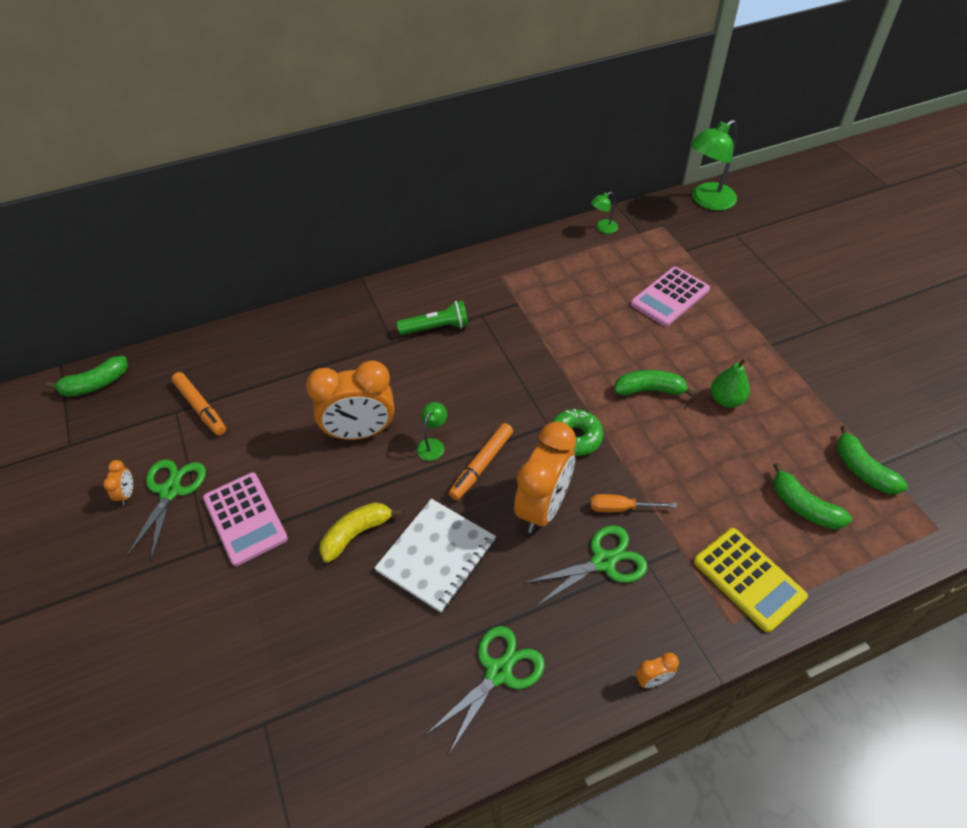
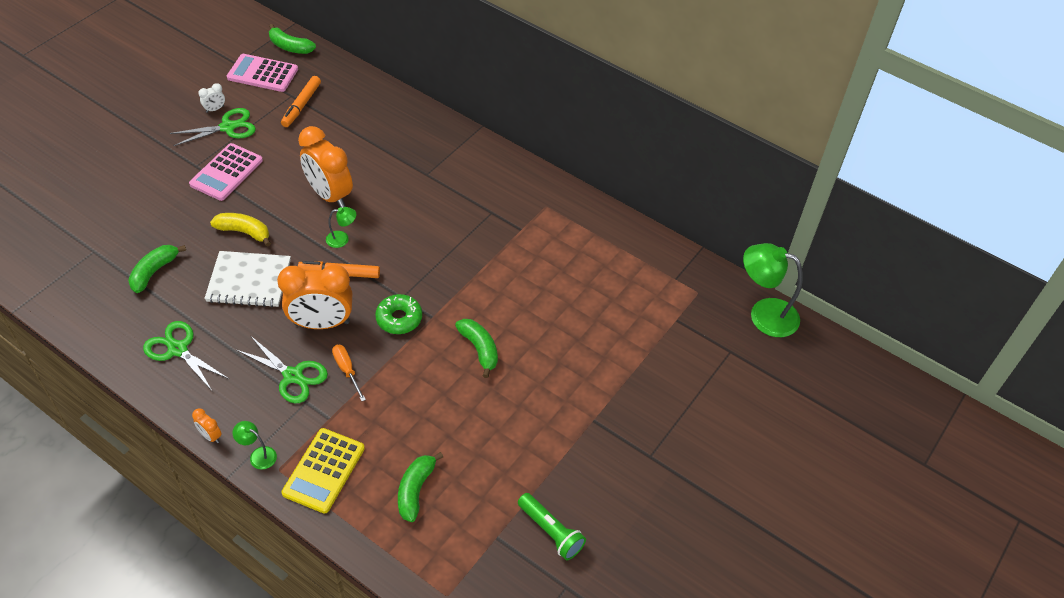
camera: 55 degrees right, 0 degrees up
(127, 494) = (215, 109): orange clock -> white clock
(436, 328) = (458, 192): green flashlight -> green flashlight (551, 532)
(498, 672) = (178, 349): green scissors -> green scissors turned 150 degrees counterclockwise
(602, 228) = (659, 250): green lamp -> green lamp (258, 455)
(670, 297) = (602, 328): pink calculator -> pink calculator (262, 74)
(726, 400) = (501, 405): green pear -> none
(862, 470) = (481, 525): green banana -> green banana (154, 272)

